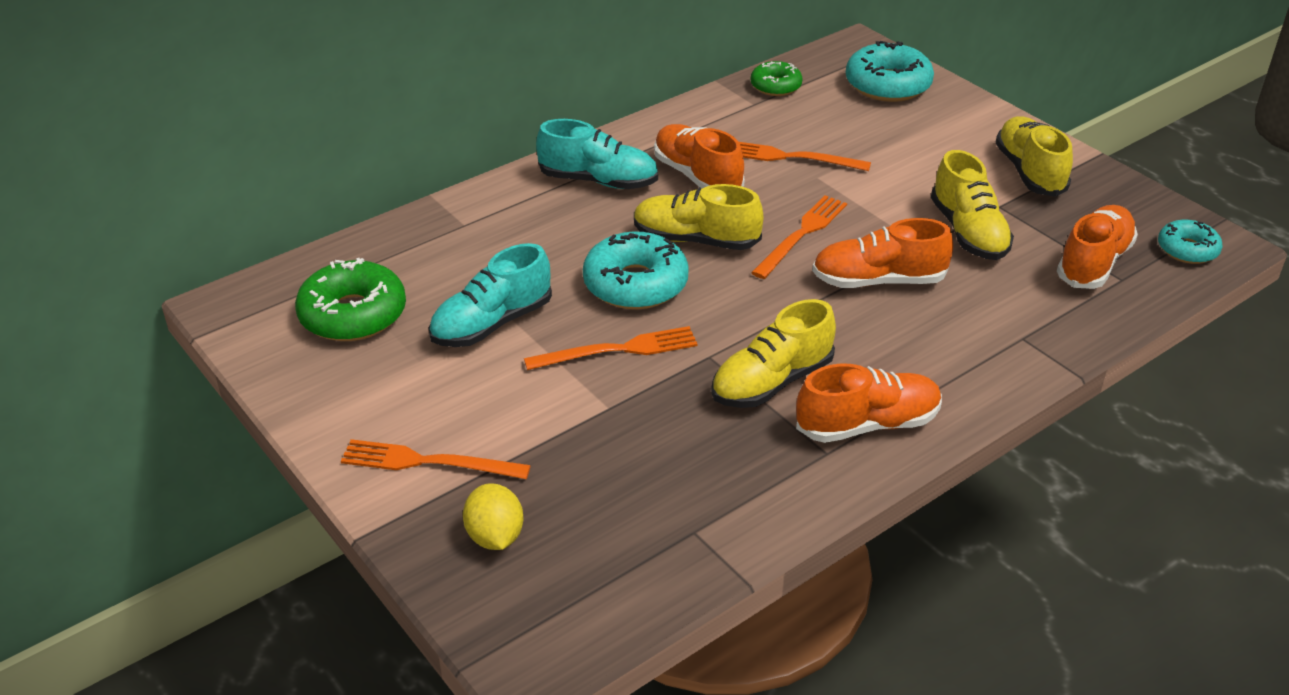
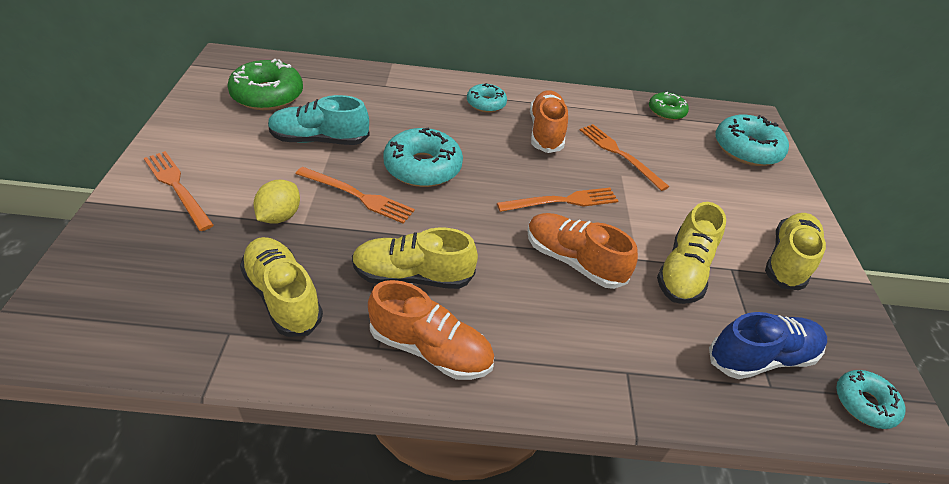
camera: 35 degrees right, 5 degrees up
(495, 536) = (137, 250): yellow lemon -> yellow lemon (279, 216)
(598, 181) = (486, 104): turquoise shoe -> turquoise donut
(695, 240) = (493, 165): yellow shoe -> yellow shoe (283, 296)
(1094, 263) = (761, 357): orange shoe -> blue shoe

